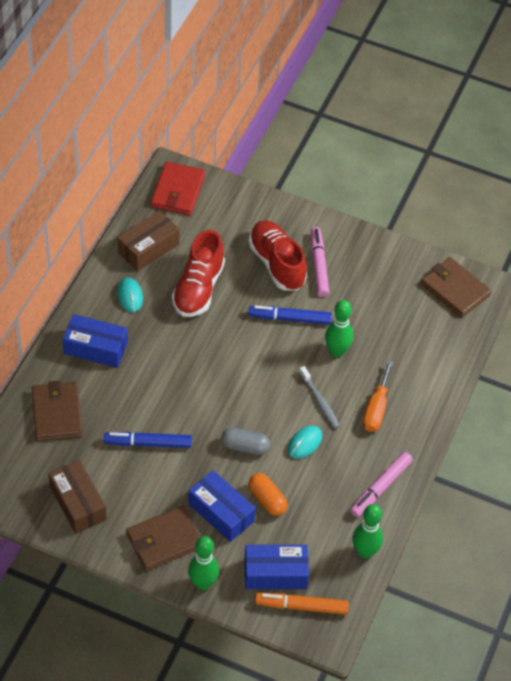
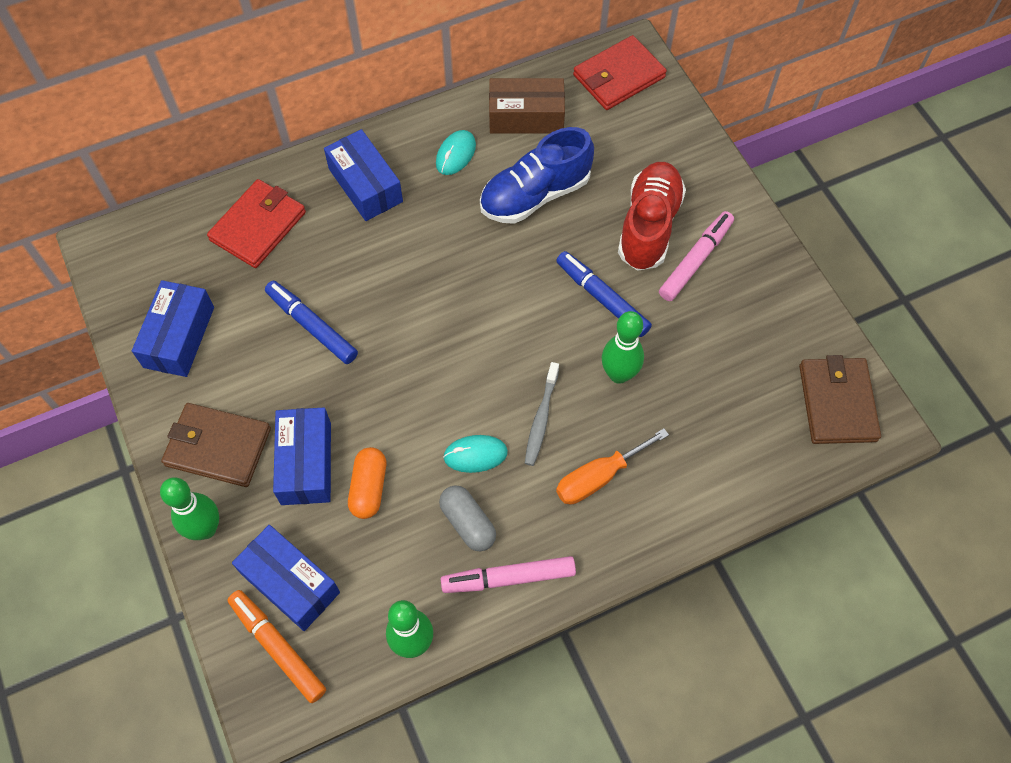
camera: 45 degrees right, 10 degrees up
(57, 413) = (258, 226): brown wallet -> red wallet
(78, 503) = (179, 337): brown box -> blue box
(198, 288) = (535, 195): red shoe -> blue shoe
(245, 446) = (407, 408): grey capsule -> grey capsule (468, 523)

